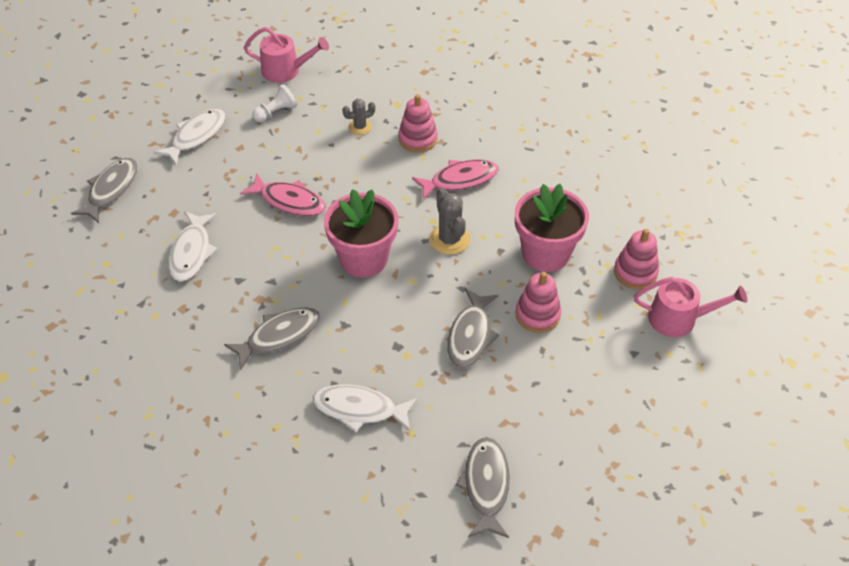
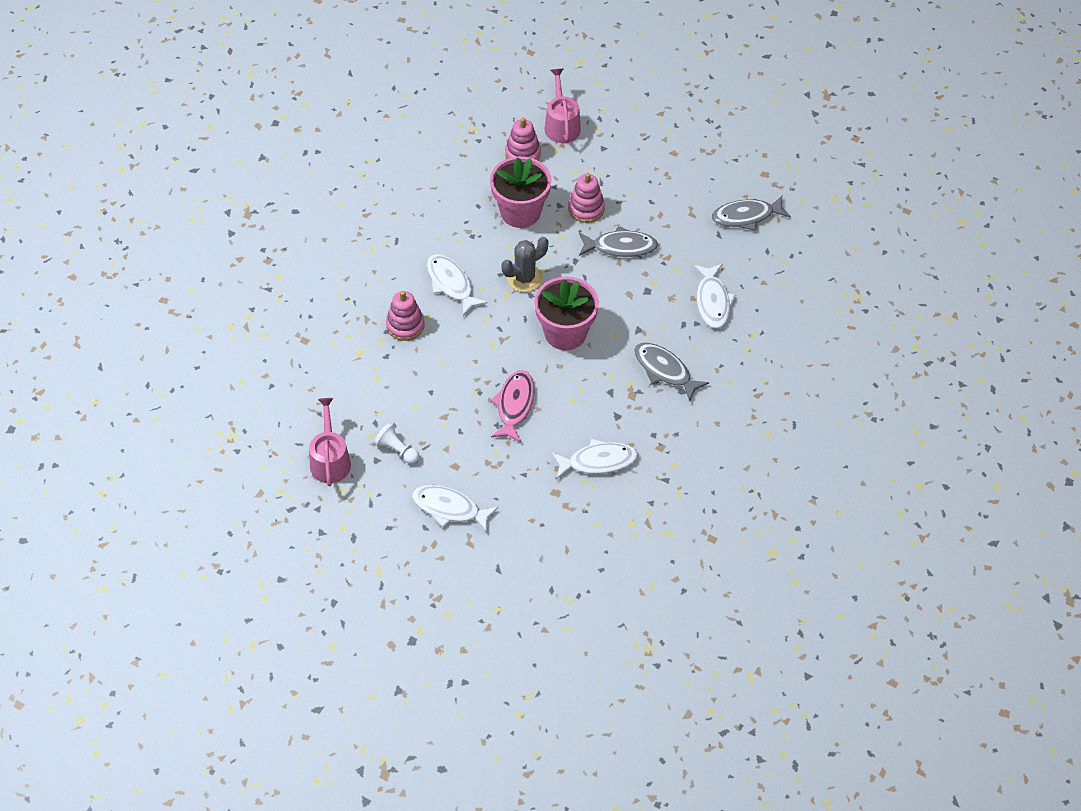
camera: 105 degrees left, 5 degrees up
(111, 189) = (542, 555): grey fish -> none
(360, 127) = (400, 374): grey cactus -> none
(460, 180) = (451, 284): pink fish -> white fish

